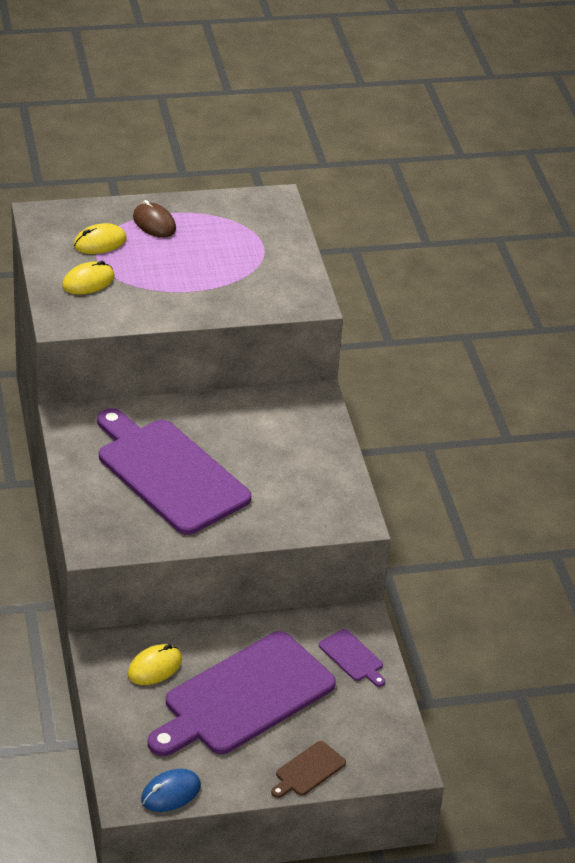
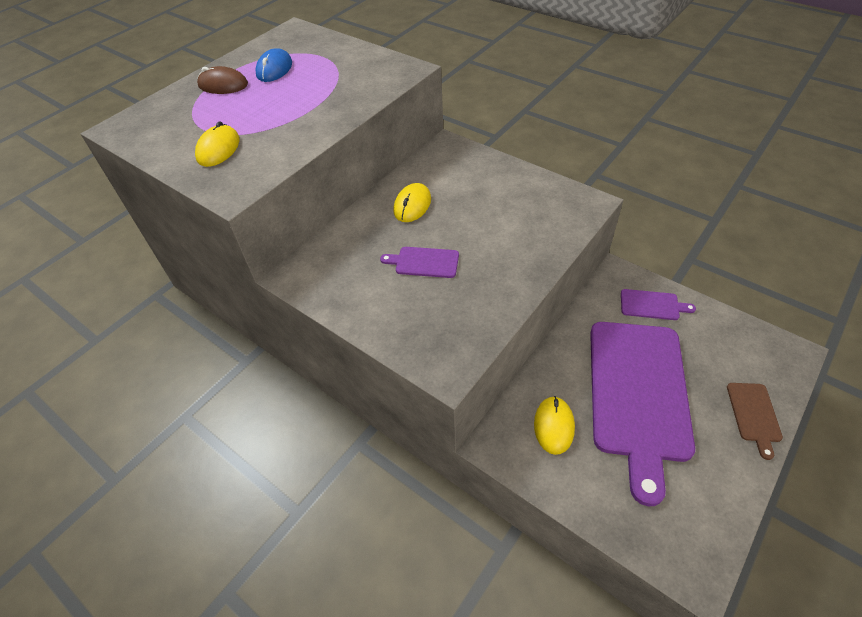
camera: 35 degrees left, 10 degrees up
(100, 242) = (194, 118): yellow mouse -> yellow mouse (412, 205)
(169, 473) = (424, 262): purple cutting board -> purple cutting board, size x0.41
(170, 793) = (712, 532): blue mouse -> blue mouse (274, 69)

